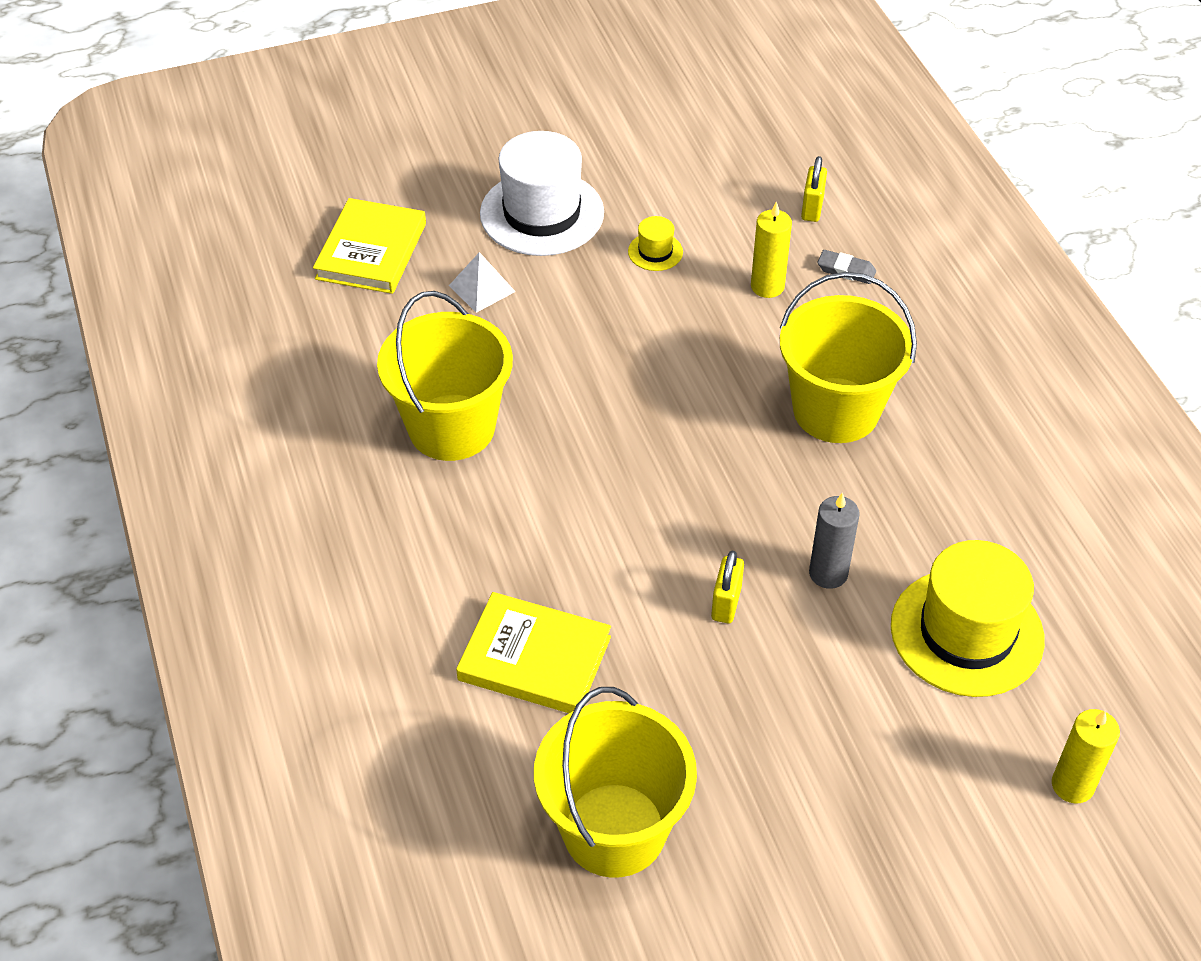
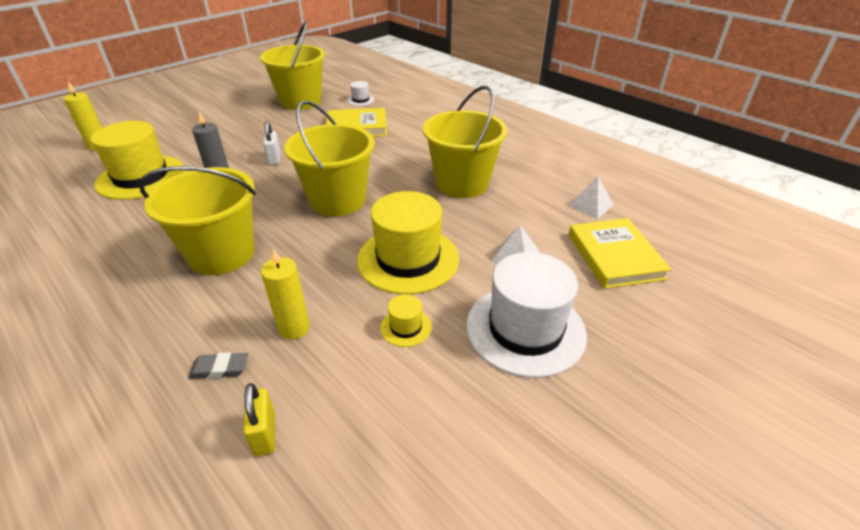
camera: 155 degrees right, 10 degrees down
(315, 326) = (590, 205): none -> white pyramid
(473, 779) = (360, 100): none -> white hat
(609, 326) = (408, 259): none -> yellow hat
(654, 457) = (338, 200): none -> yellow bucket
(726, 603) = (274, 159): yellow padlock -> white padlock

